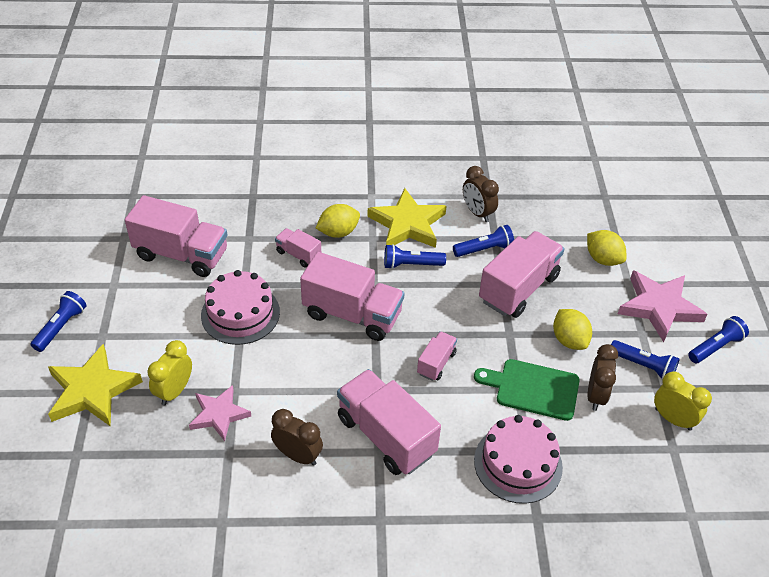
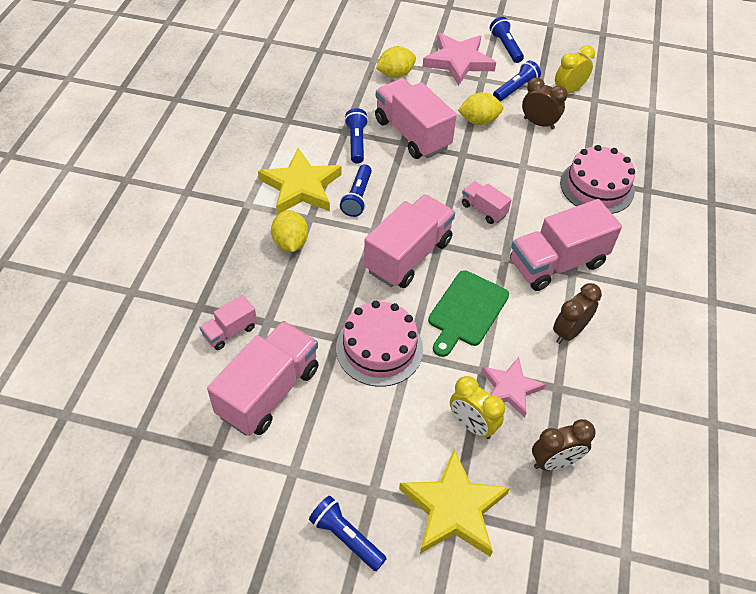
camera: 75 degrees left, 5 degrees up
(298, 255) = (310, 282): pink truck -> pink truck (230, 331)
(477, 213) = (307, 134): brown clock -> brown clock (554, 462)
(533, 389) = (525, 157): green cutting board -> green cutting board (466, 311)

